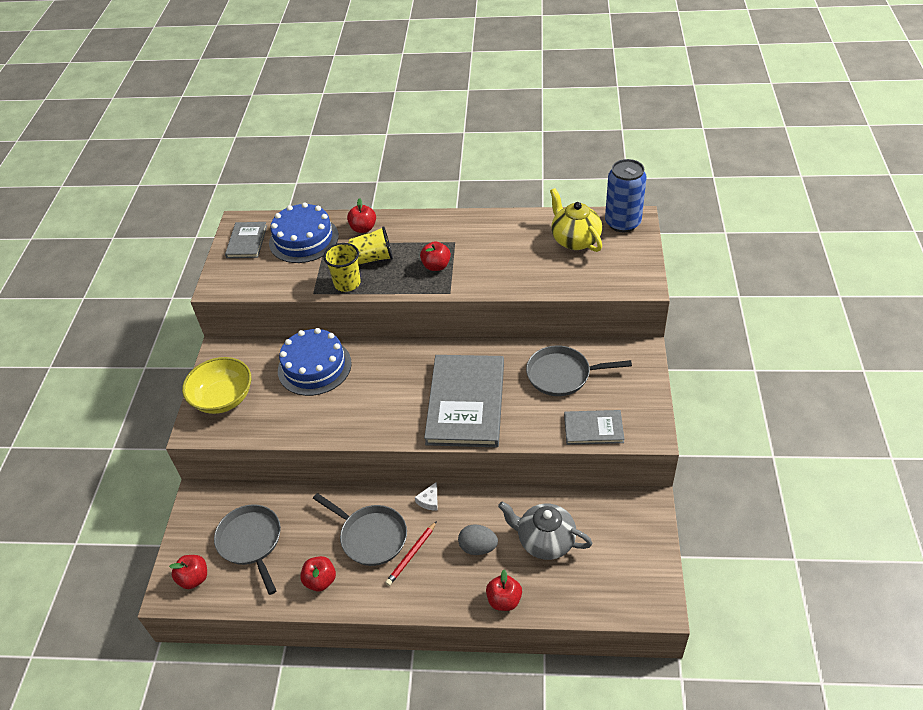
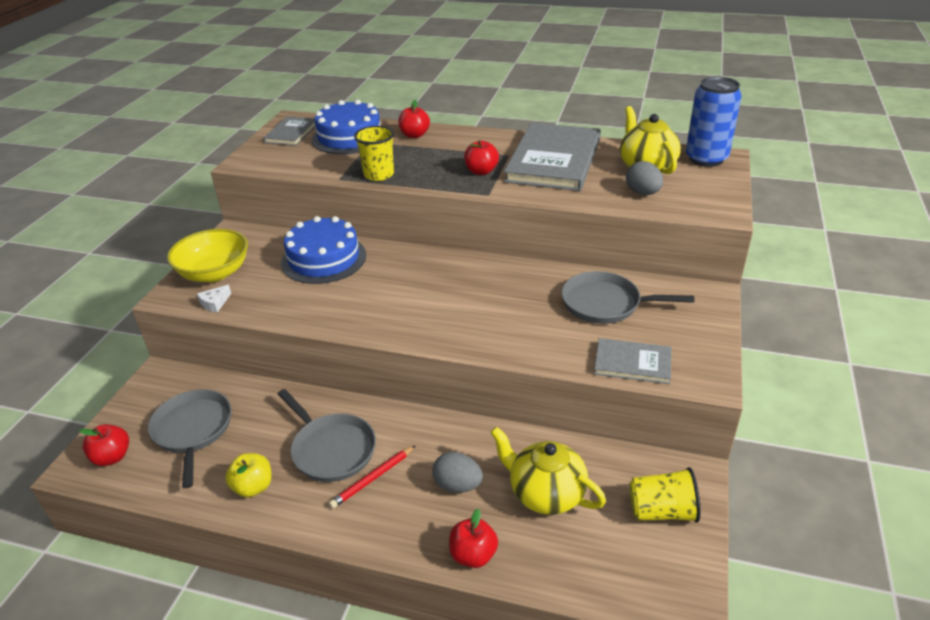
camera: 10 degrees right, 10 degrees down
(320, 580) = (253, 487): red apple -> yellow apple
(373, 258) = (415, 158): yellow cup -> yellow cup (662, 511)
(429, 500) = (414, 423): white cheese -> white cheese (215, 303)
(466, 403) = (481, 314): grey book -> grey book (554, 160)
(544, 541) = (545, 493): grey teapot -> yellow teapot
(577, 271) = (642, 193): none -> grey egg

